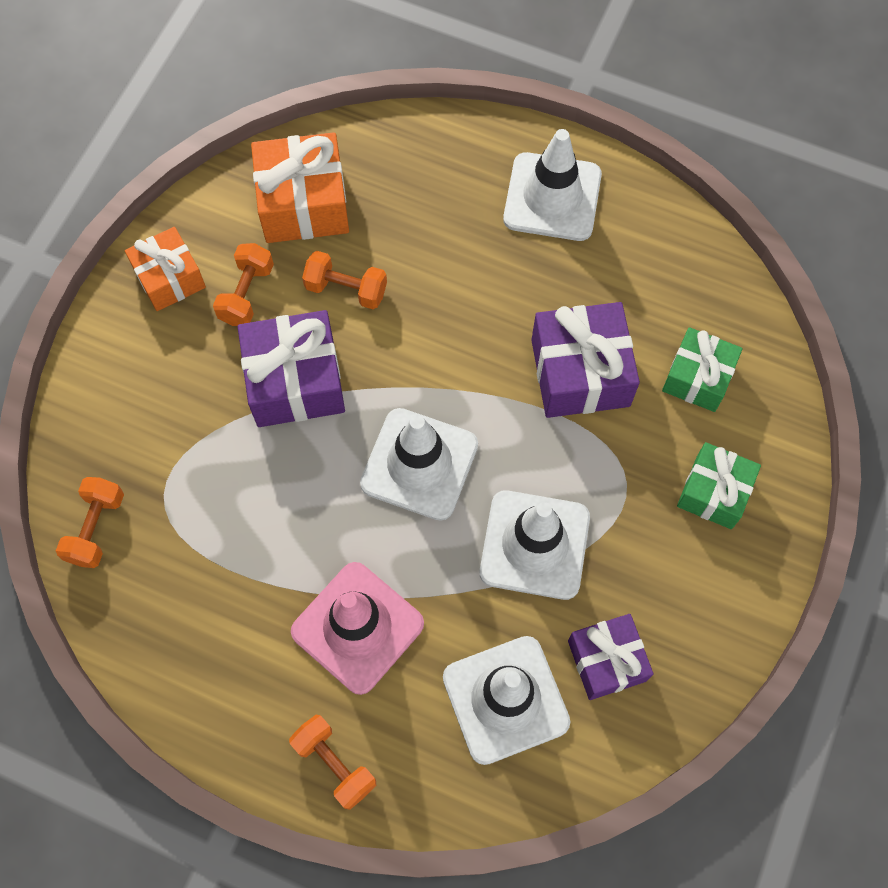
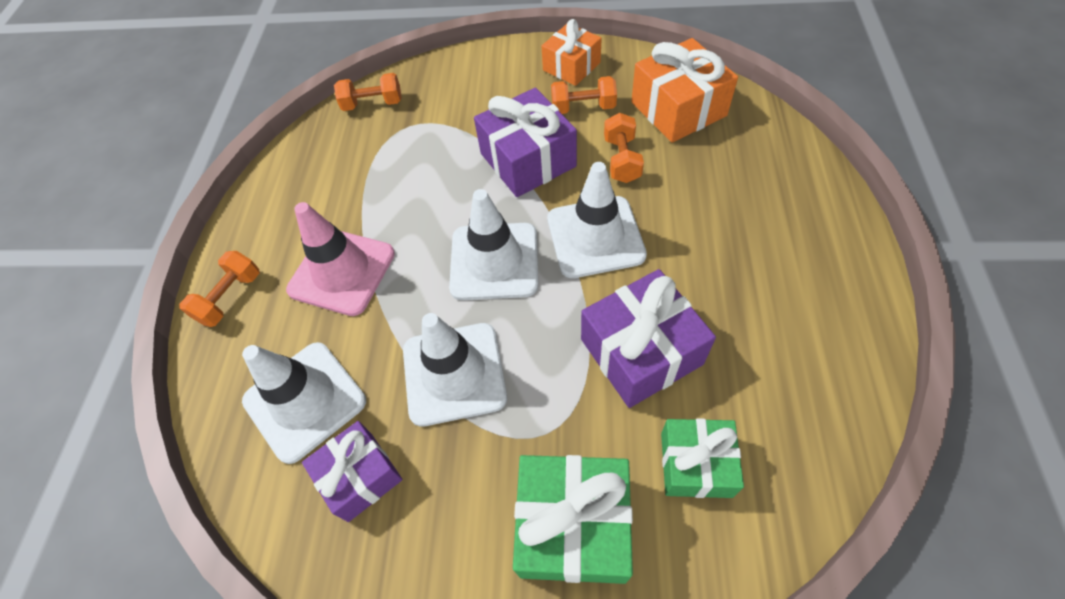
camera: 75 degrees right, 10 degrees down
(552, 197) = (807, 265): white traffic cone -> white traffic cone (595, 237)
(714, 492) = (573, 525): green gift -> green gift, size x1.52

